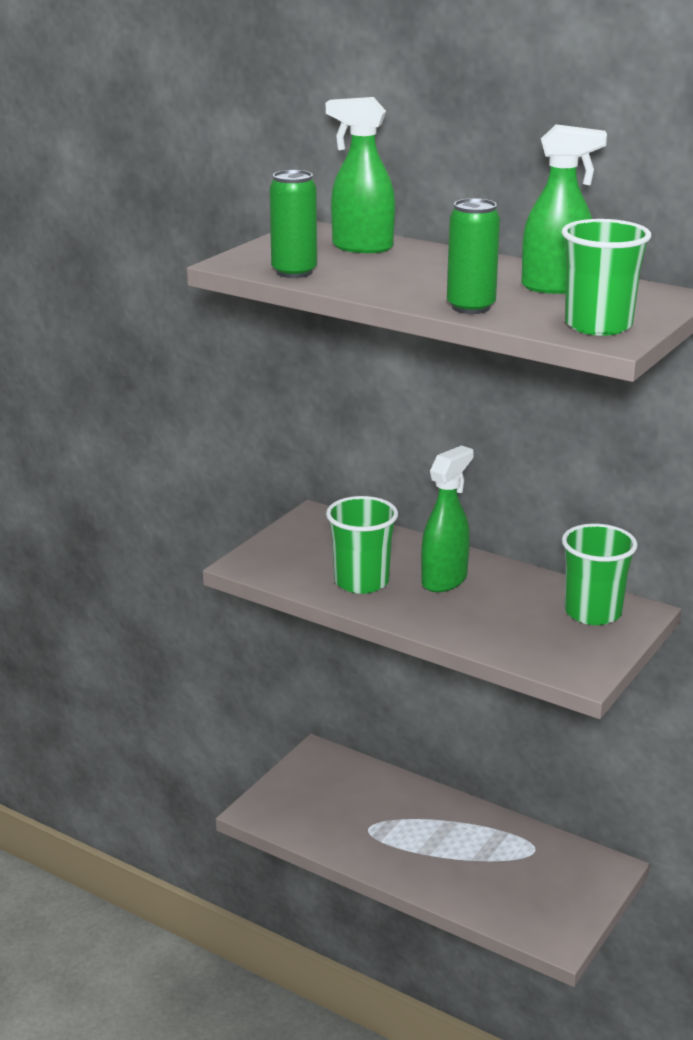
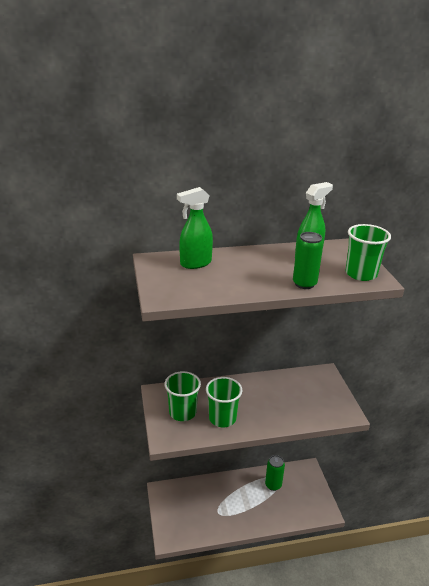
camera: 45 degrees left, 5 degrees up
(294, 272) = (199, 293): green can -> green can (273, 485)
(444, 580) = (249, 397): green spray bottle -> none
(593, 612) = (314, 382): green cup -> green cup (182, 412)

